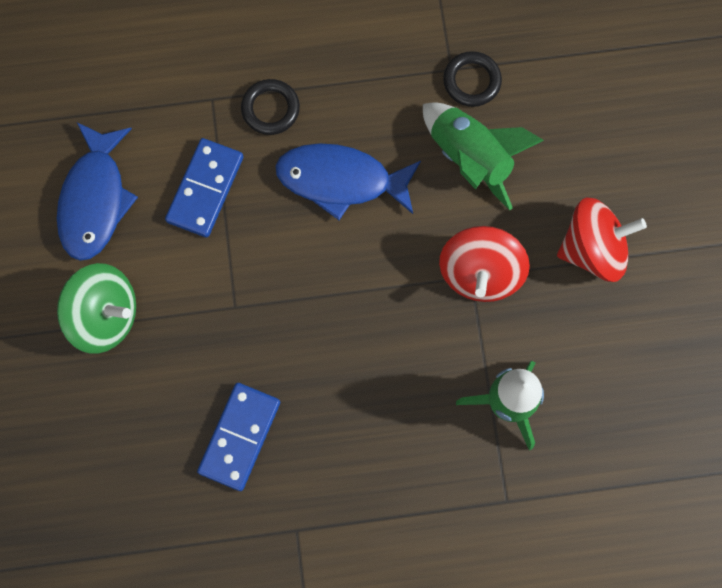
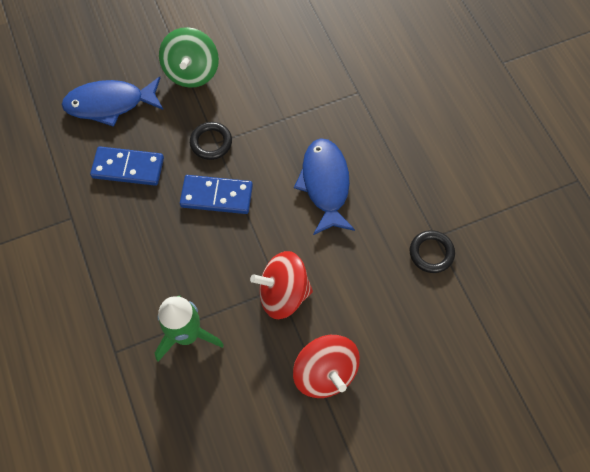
camera: 75 degrees right, 10 degrees down
(95, 199) = (267, 46): blue fish -> blue fish (110, 104)
(205, 189) = (293, 105): blue domino -> blue domino (216, 196)
(270, 109) = (363, 128): black ring -> black ring (211, 142)
(470, 158) = (370, 266): green rocket -> none

